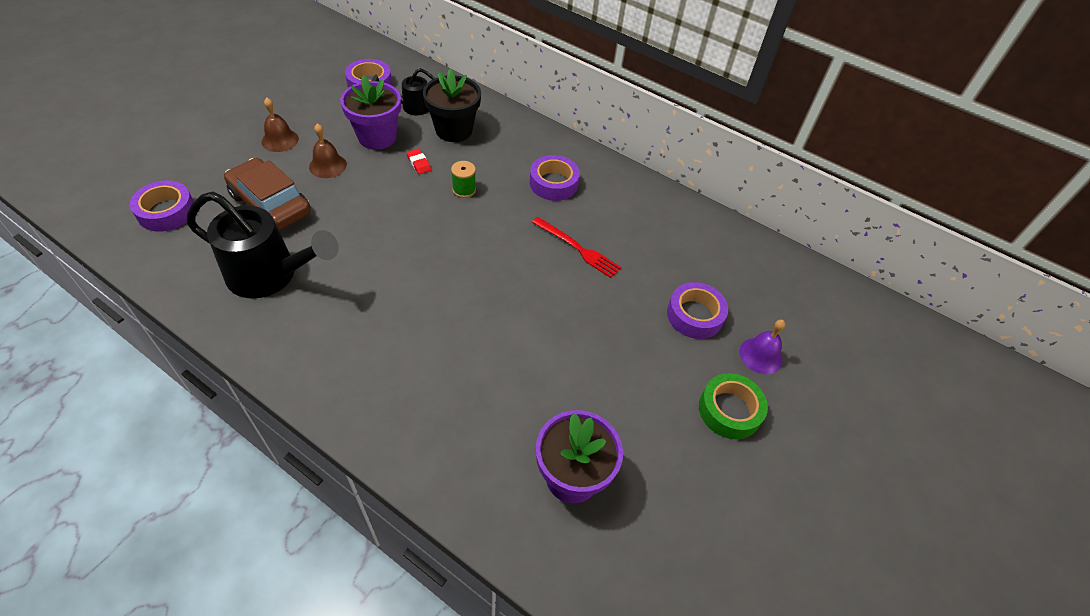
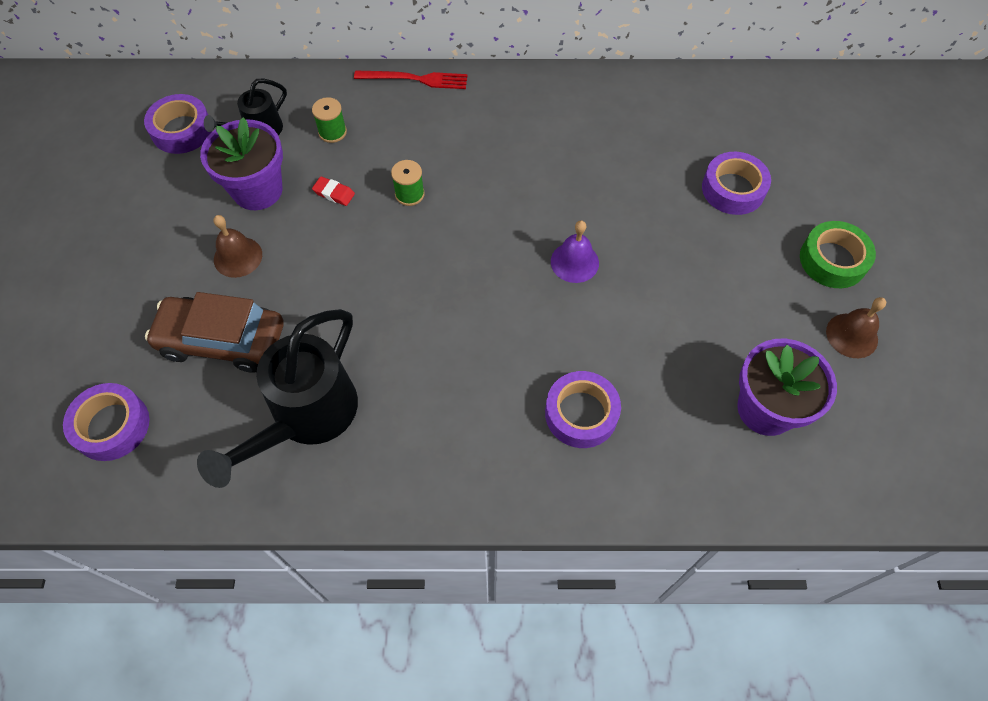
camera: 30 degrees left, 10 degrees up
(270, 275) = (307, 416): black watering can -> black watering can turned 135 degrees clockwise
(280, 140) = (150, 261): brown bell -> brown bell (852, 335)
(454, 130) = (332, 132): black flower pot -> green spool
(553, 183) = (490, 132): purple tape -> purple tape (581, 413)
(577, 248) = (576, 188): red fork -> red fork (415, 79)
(761, 355) = (815, 192): purple bell -> purple bell (574, 262)

